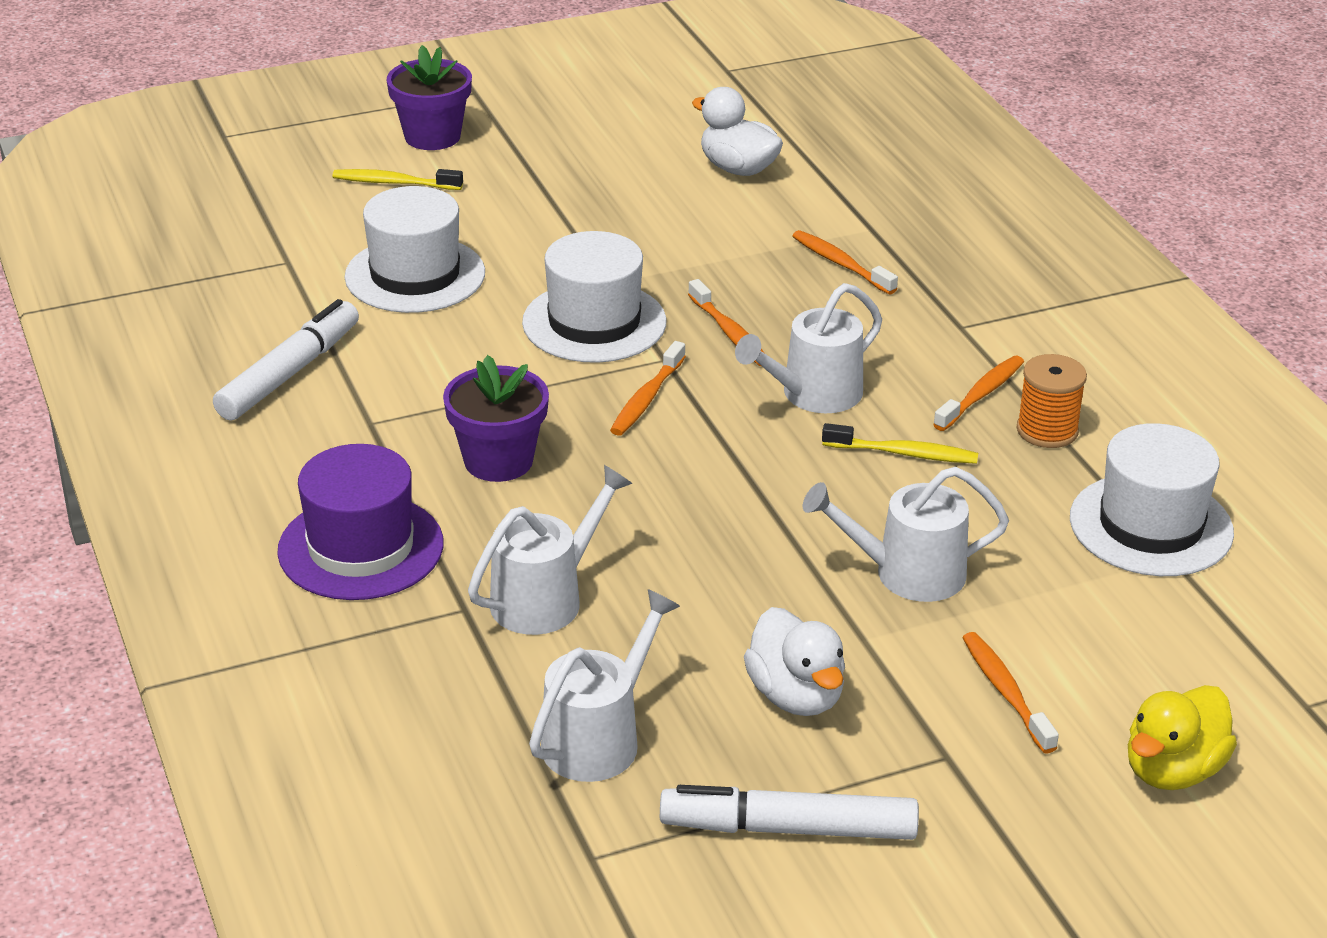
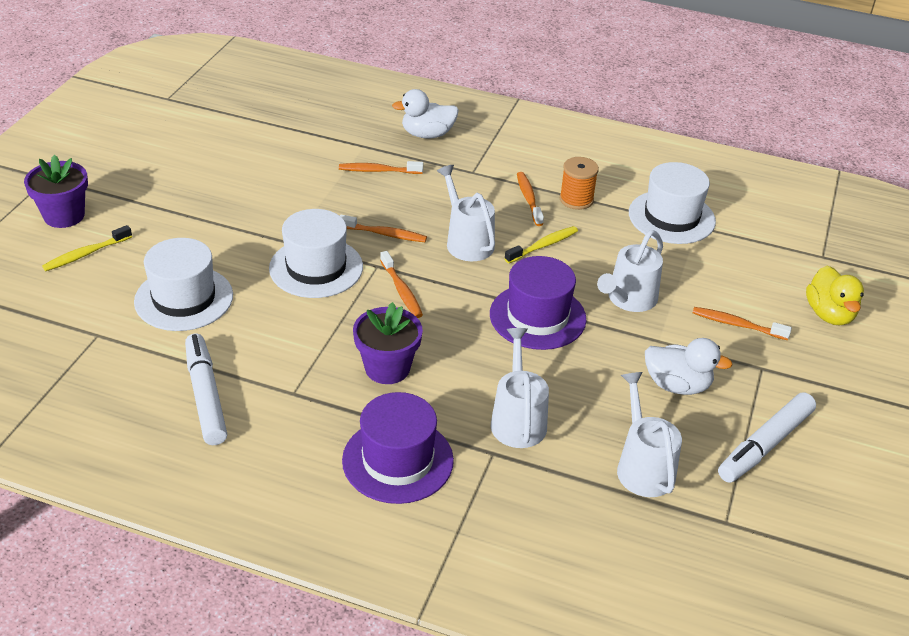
camera: 50 degrees left, 5 degrees up
(738, 168) = (256, 148): white duck -> white duck (427, 134)
(756, 519) = (537, 316): none -> purple hat
(813, 394) = (467, 241): white watering can -> white watering can turned 150 degrees clockwise

